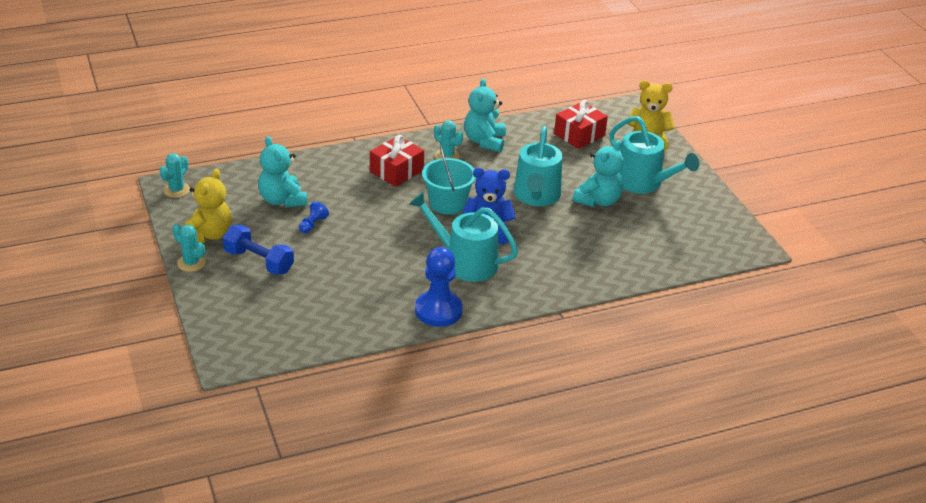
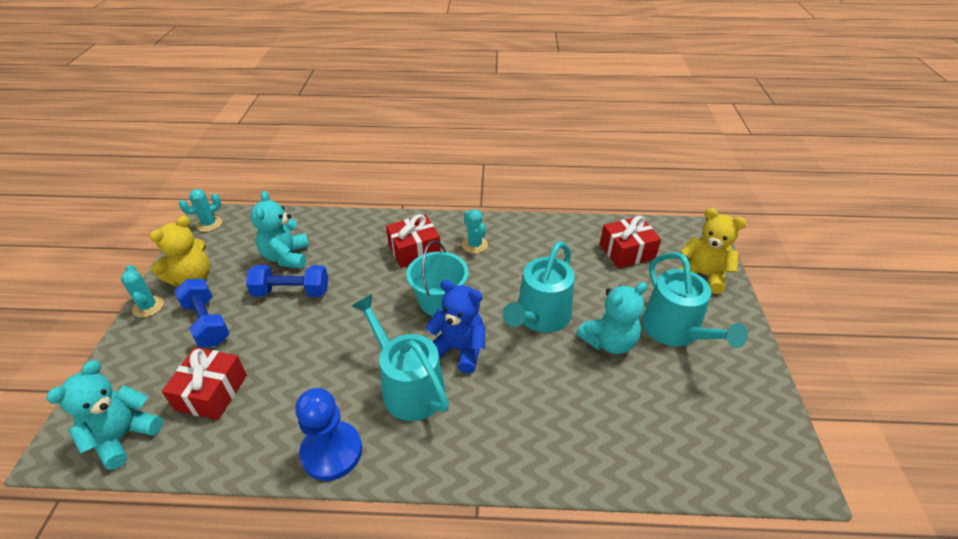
camera: 25 degrees right, 5 degrees up
(312, 302) = (212, 392): none -> red gift
(313, 224) = (291, 292): blue pawn -> blue dumbbell
(484, 141) = (522, 237): turquoise teddy bear -> turquoise teddy bear (123, 436)

